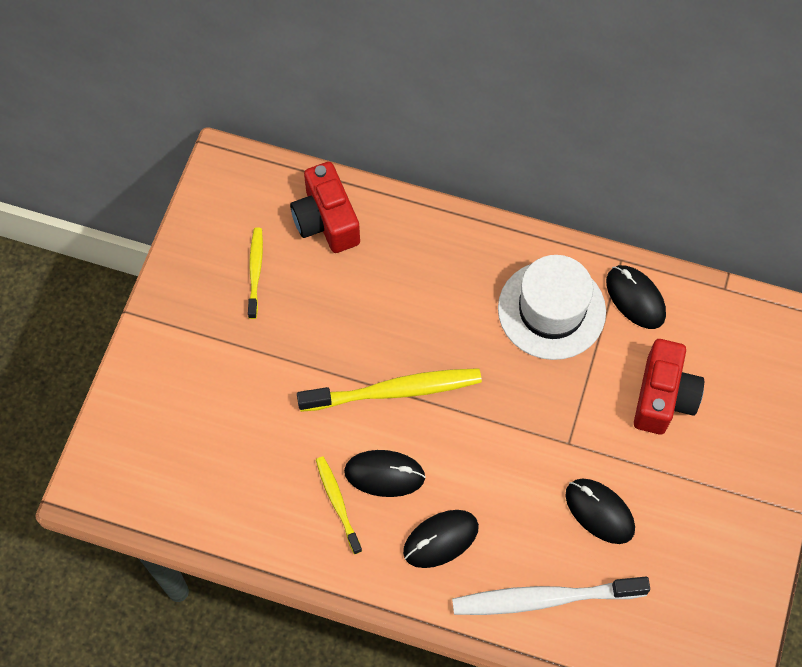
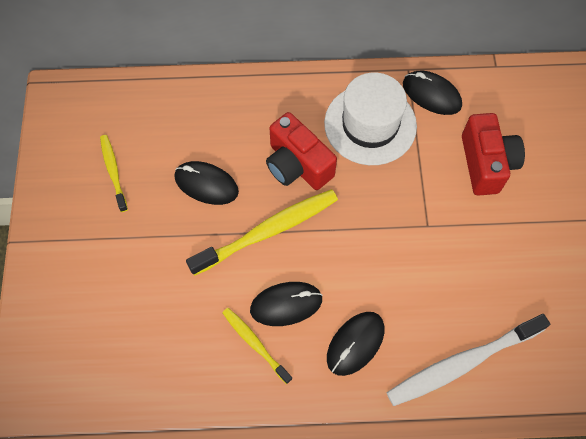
camera: 20 degrees left, 0 degrees up
(326, 221) = (159, 112): red camera -> red camera (297, 165)
(599, 512) = (476, 273): black mouse -> black mouse (206, 184)

